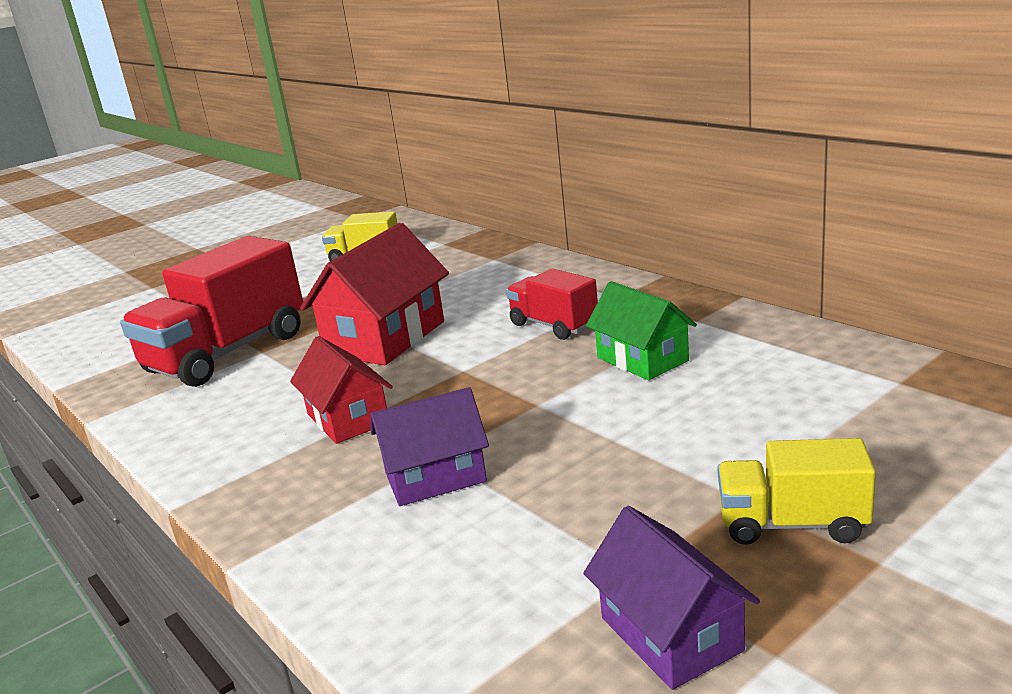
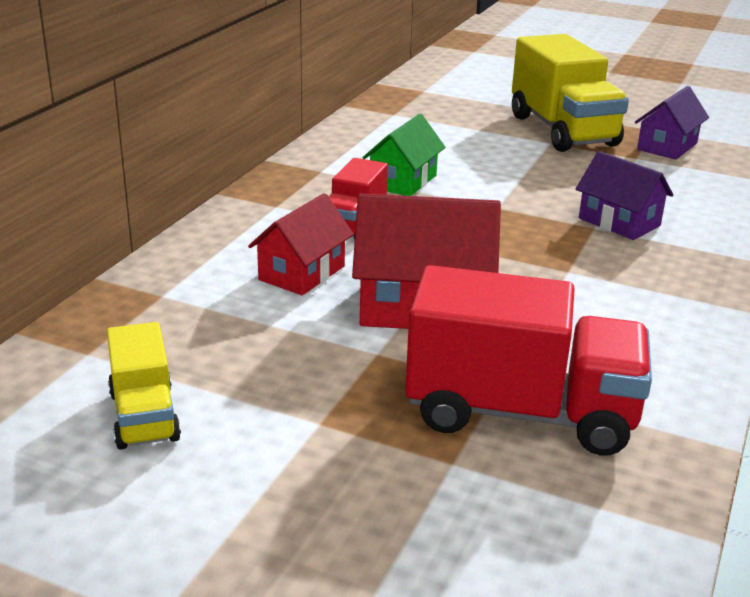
camera: 120 degrees left, 5 degrees up
(347, 418) = (583, 278): red house -> red house (302, 273)
(792, 524) = (563, 130): yellow truck -> yellow truck, size x1.85

